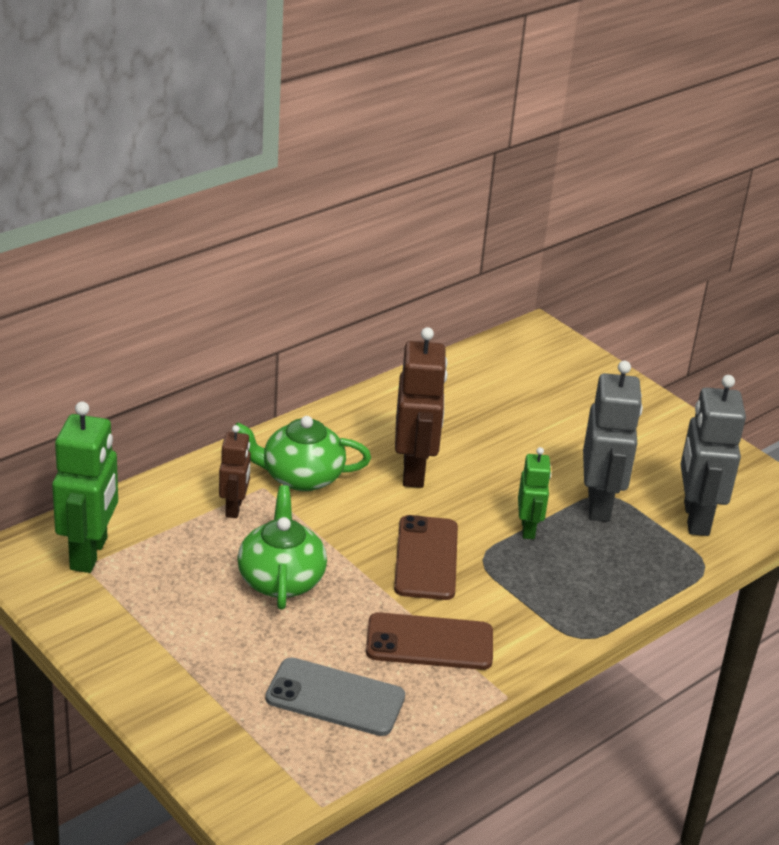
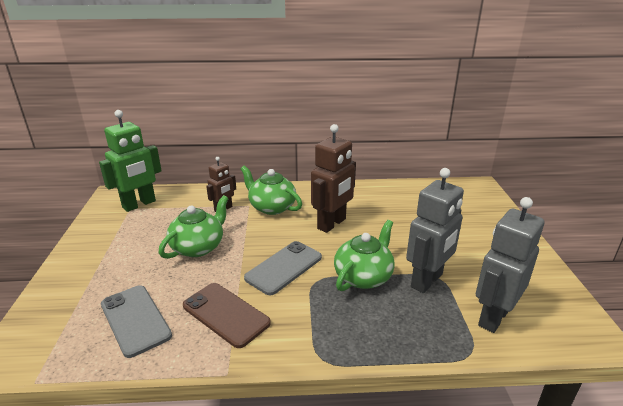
camera: 40 degrees right, 5 degrees down
(426, 558) = (284, 267): brown phone -> grey phone
(528, 529) = (363, 276): green robot -> green teapot

